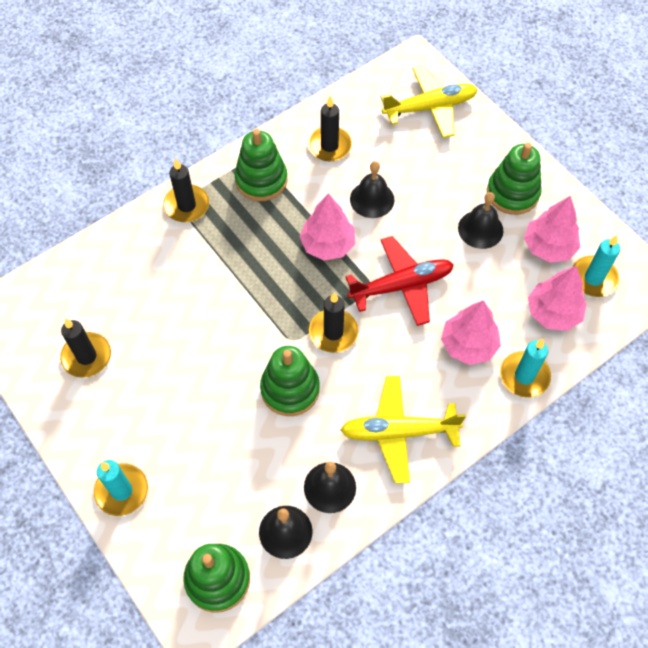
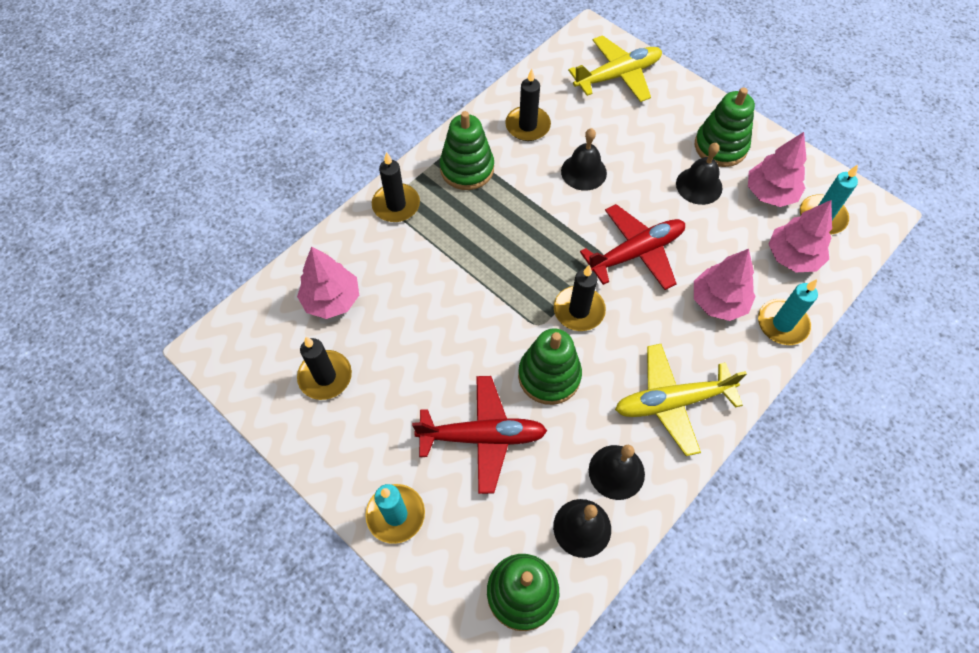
camera: 10 degrees left, 0 degrees up
(215, 434) = (482, 437): none -> red plane
(328, 245) = (551, 223): pink tree -> pink tree (332, 300)

